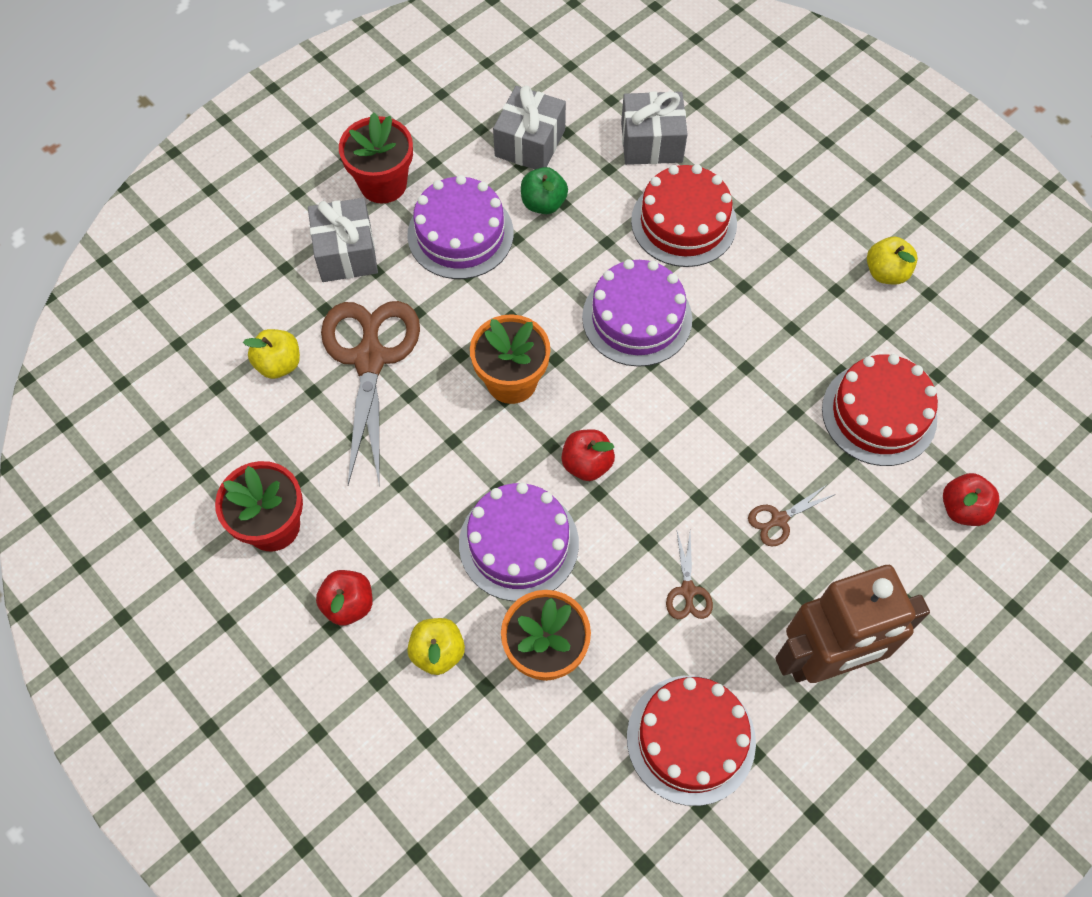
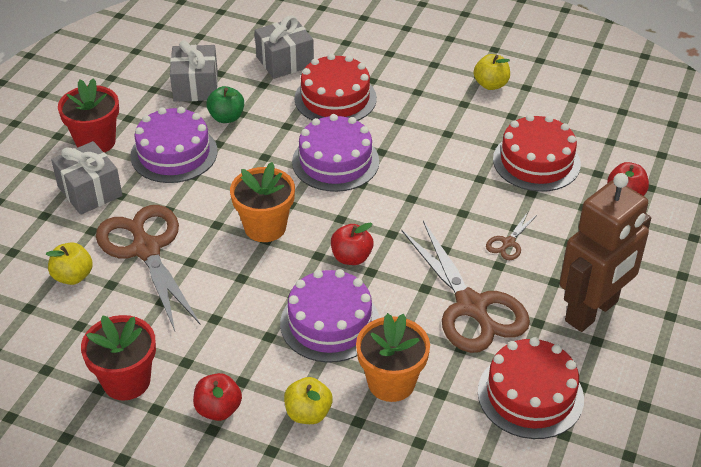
camera: 25 degrees left, 20 degrees down
(688, 591) = (471, 307): brown scissors -> brown scissors, size x2.34

